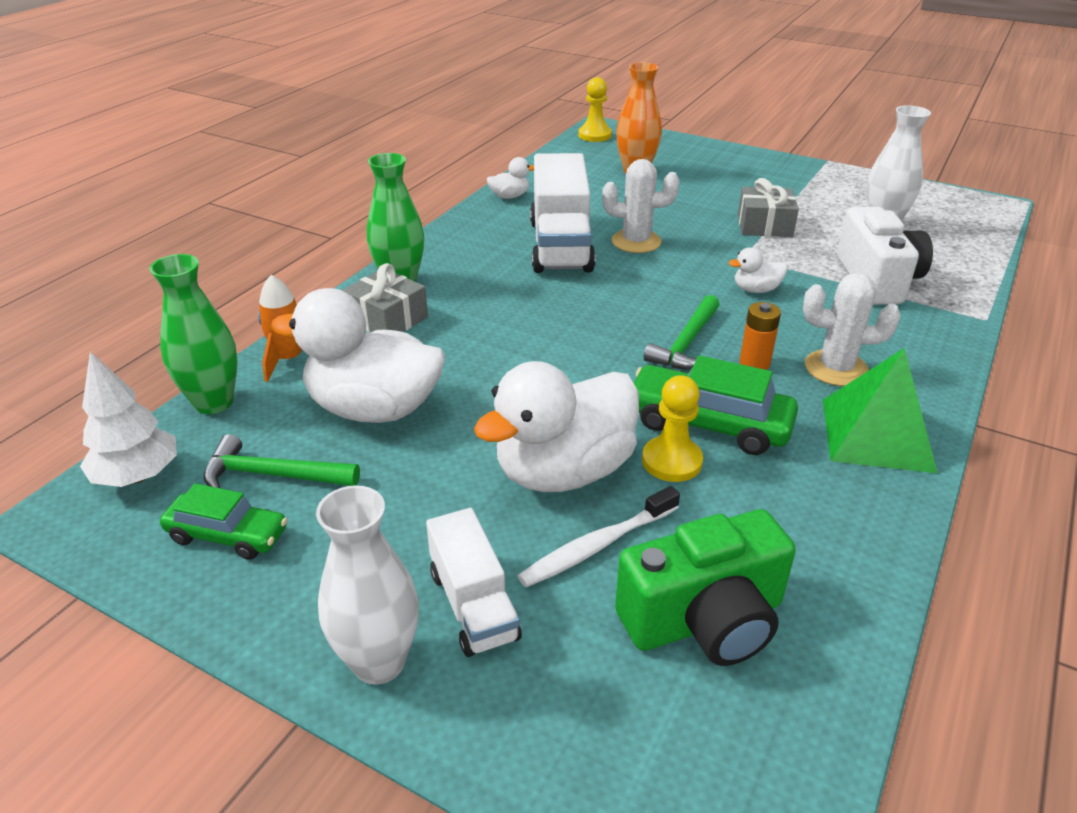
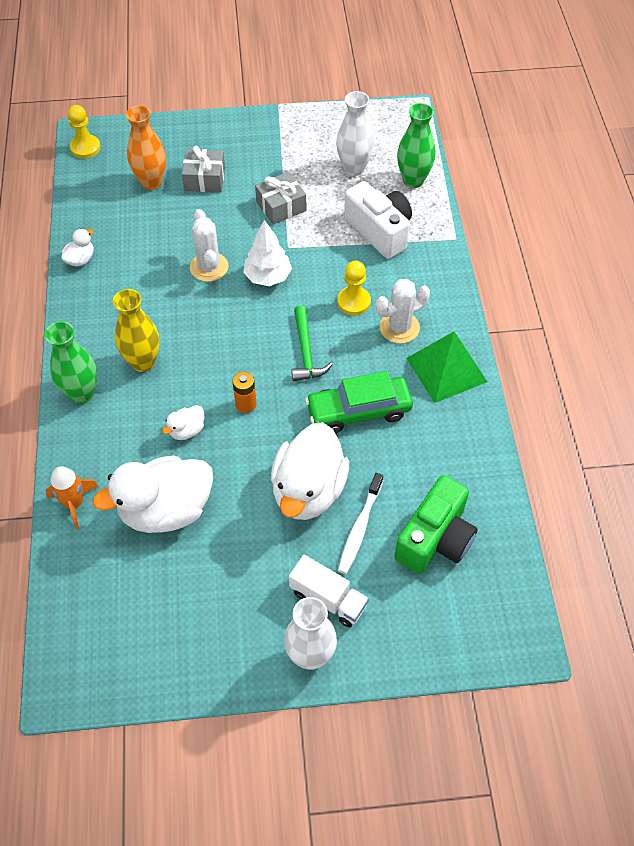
camera: 35 degrees left, 20 degrees up
(138, 476) = (74, 640): white tree -> white tree (268, 277)
(214, 402) = (61, 564): green vase -> green vase (413, 180)
(227, 535) = (168, 641): green car -> none
(272, 475) = (153, 590): green hammer -> none
(387, 319) = (105, 432): grey gift -> grey gift (204, 179)
(488, 283) = (143, 362): none -> yellow vase
(560, 245) = (161, 297): white truck -> none
(636, 242) = (209, 267): white cactus -> white cactus turned 75 degrees counterclockwise
(671, 461) = (358, 450): yellow pawn -> yellow pawn (353, 302)
(754, 363) = (354, 347): orange battery -> orange battery (246, 404)
(756, 290) = (315, 278): white duck -> white duck (187, 430)

